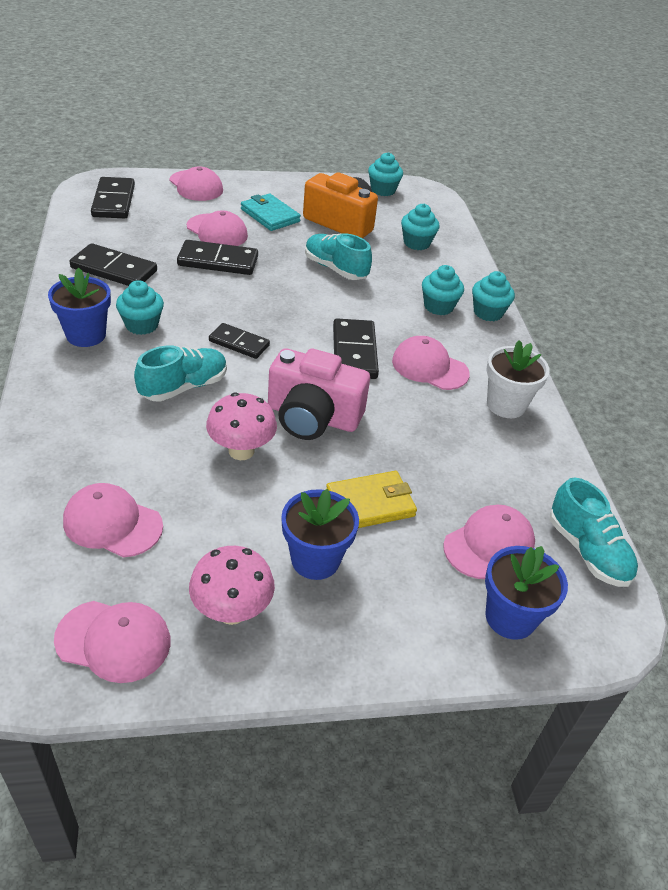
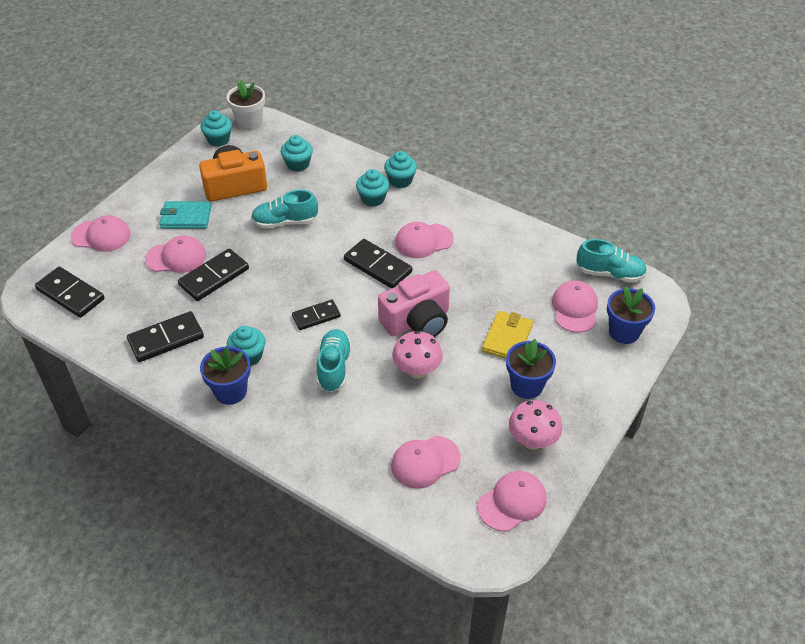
camera: 45 degrees left, 5 degrees up
(506, 405) = (484, 230): white flower pot -> white flower pot (249, 122)

